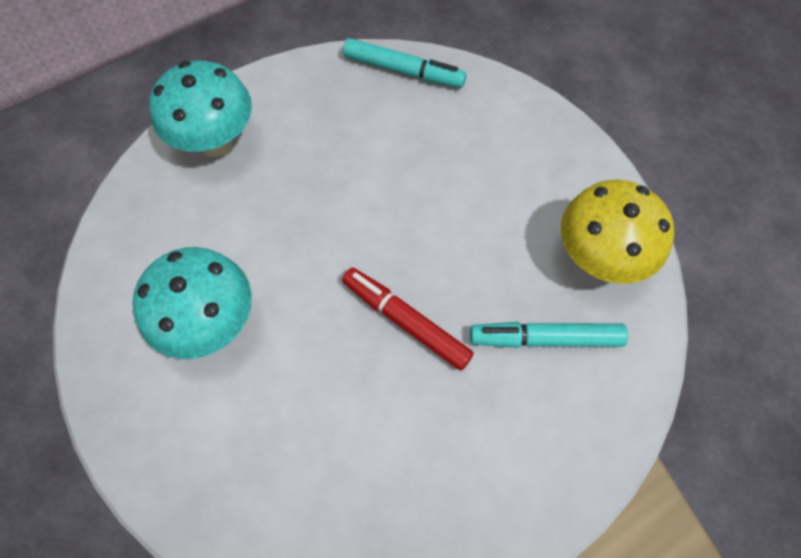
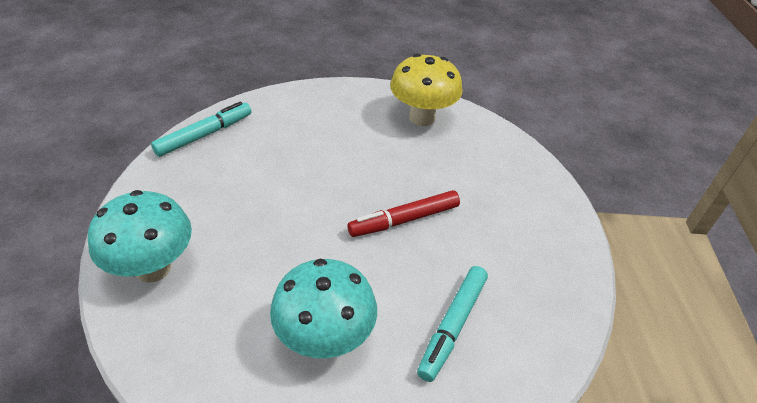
camera: 65 degrees left, 20 degrees down
(545, 338) = (459, 162): turquoise marker -> turquoise marker (452, 326)

